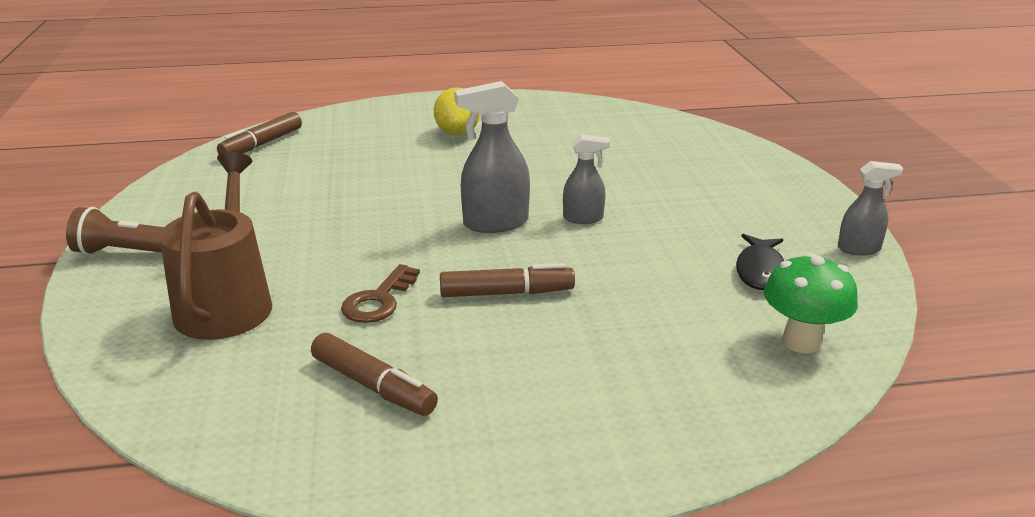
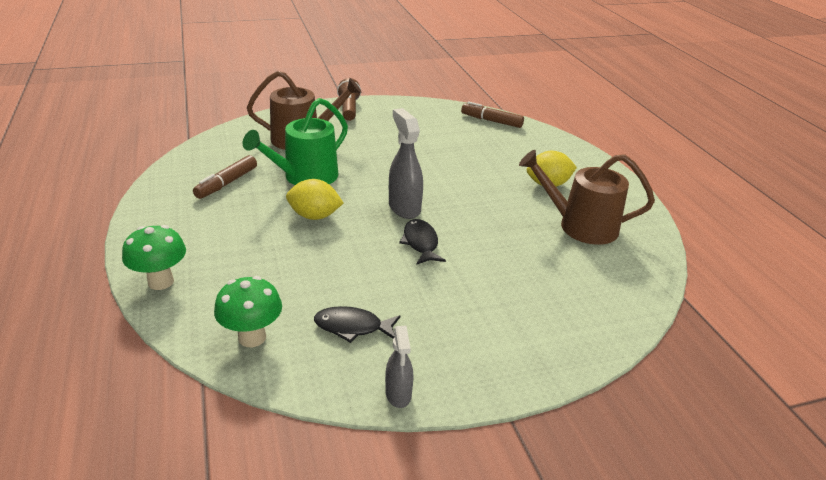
camera: 80 degrees right, 5 degrees up
(378, 300) = (305, 177): brown key -> green watering can
(506, 293) = (314, 216): brown marker -> yellow lemon
(552, 129) = (580, 226): none -> brown watering can
(583, 218) = (420, 243): grey spray bottle -> black fish
(692, 438) = (161, 282): none -> green mushroom

